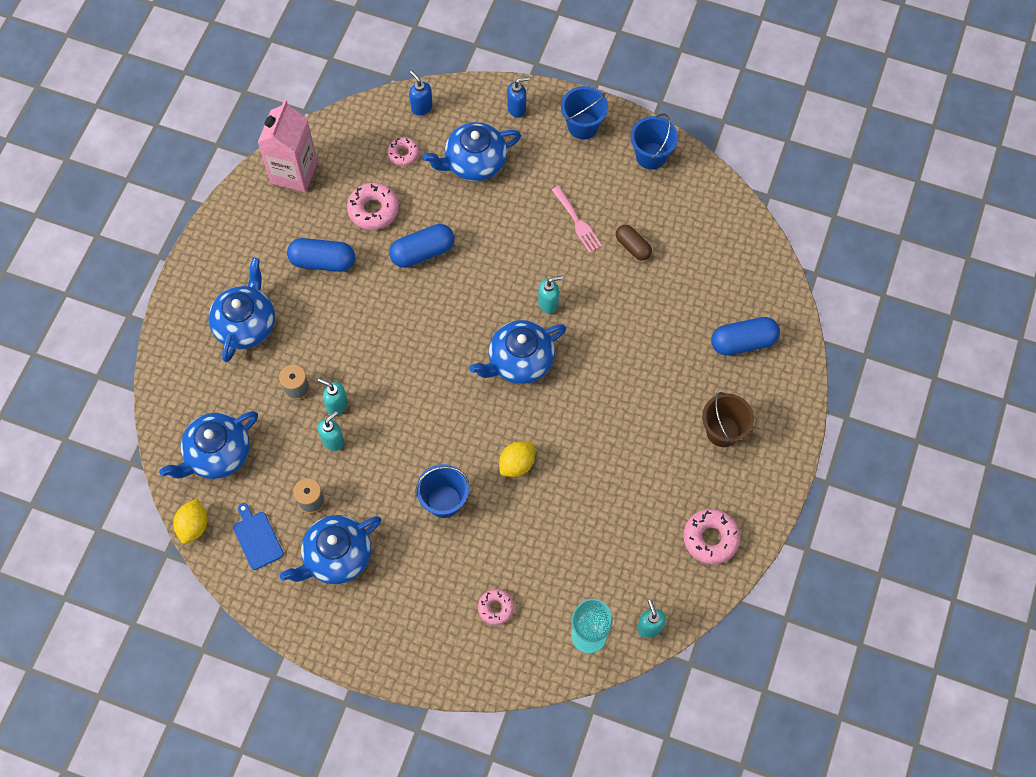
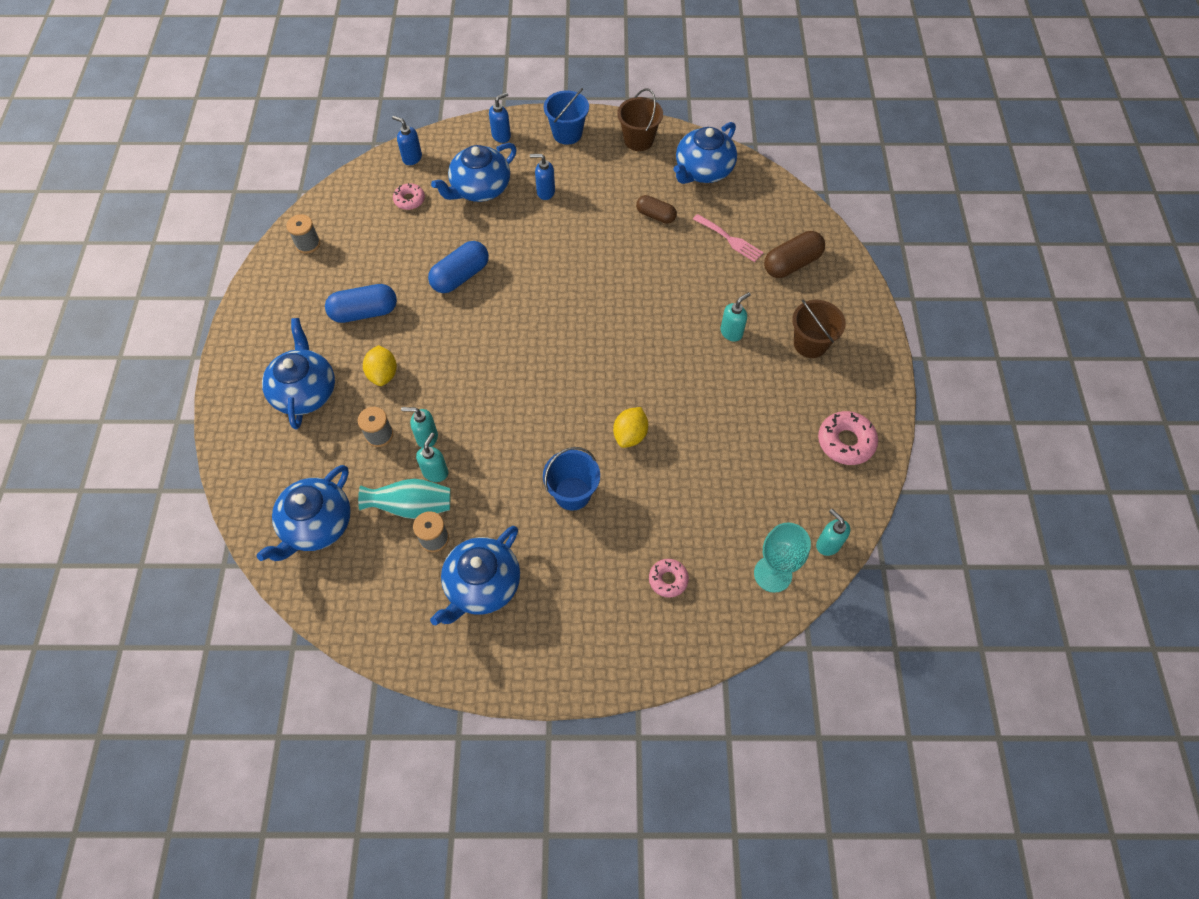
camera: 20 degrees left, 5 degrees down
(193, 526) = (314, 607): yellow lemon -> yellow lemon (383, 374)
(257, 538) = (389, 596): blue cutting board -> none
(294, 172) = (308, 244): pink carton -> grey spool
(302, 465) = (411, 506): none -> turquoise vase
(373, 210) = (398, 254): pink donut -> none
(519, 361) = (593, 342): blue teapot -> blue teapot (703, 170)
(536, 186) = (545, 192): none -> blue soap dispenser
(548, 303) = (599, 284): turquoise soap dispenser -> turquoise soap dispenser (731, 332)
(577, 222) = (596, 210): pink fork -> pink fork (730, 239)
(651, 156) = (638, 140): blue bucket -> brown bucket
(743, 342) = (791, 264): blue capsule -> brown capsule

